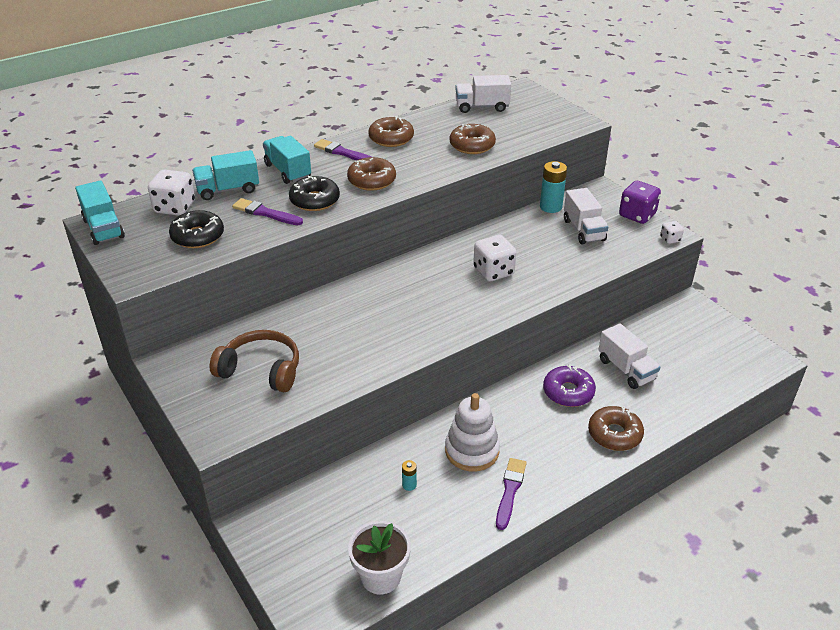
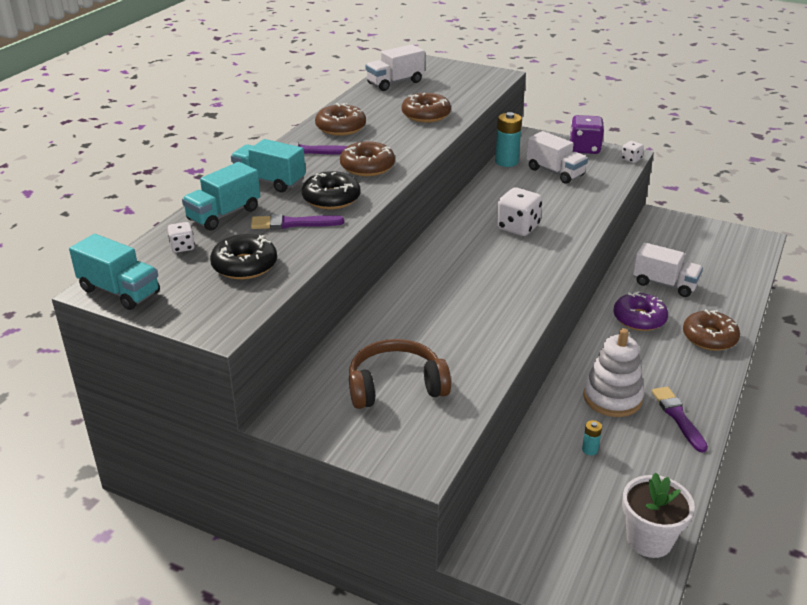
camera: 30 degrees left, 5 degrees down
(174, 207) = (182, 247): white dice -> white dice, size x0.53

